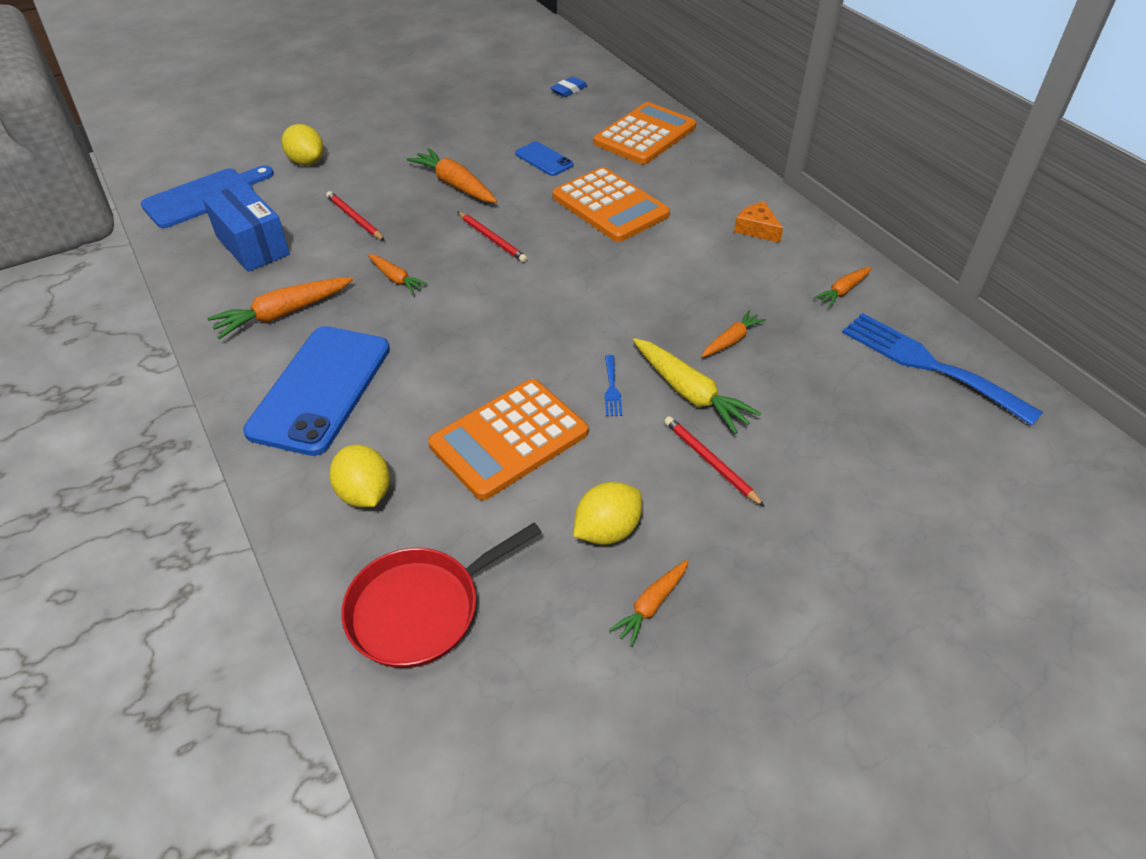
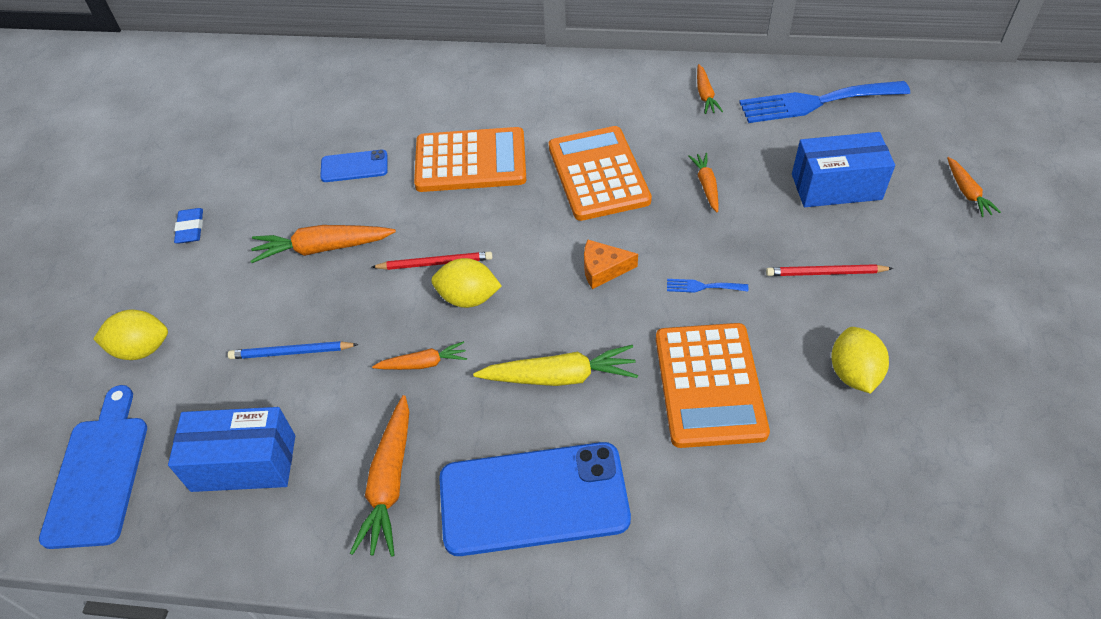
camera: 50 degrees left, 5 degrees up
(321, 389) = (533, 498): blue phone -> blue phone turned 60 degrees counterclockwise
(354, 218) = (291, 352): red pencil -> blue pencil
(365, 493) = (700, 523): yellow lemon -> yellow lemon (468, 298)
(421, 609) = (859, 542): red pan -> none
(569, 90) = (265, 92): blue eraser -> blue eraser (190, 228)
(612, 388) = (702, 286): blue fork -> blue fork turned 150 degrees clockwise
(645, 135) = (394, 84): orange calculator -> orange calculator (598, 174)
(651, 605) = (942, 386): orange carrot -> orange carrot (967, 192)
(689, 392) = (744, 243): yellow carrot -> yellow carrot (559, 376)
(756, 229) = (590, 95): orange cheese -> orange cheese (603, 269)
(830, 425) = (836, 187): none -> blue box

